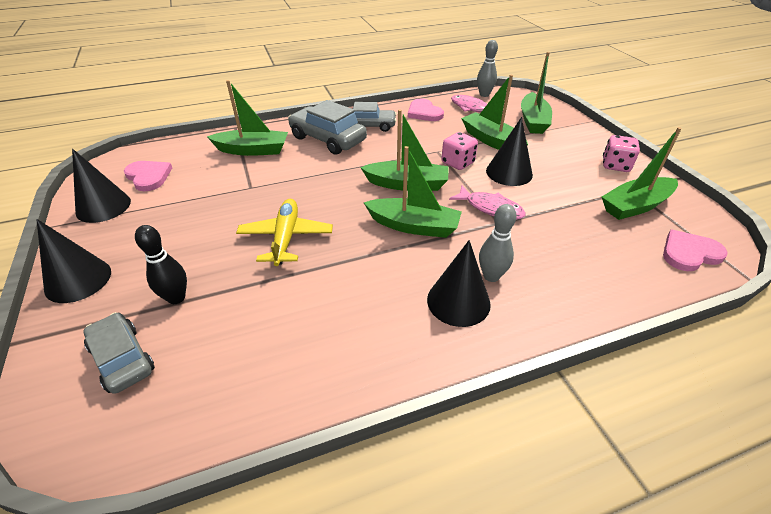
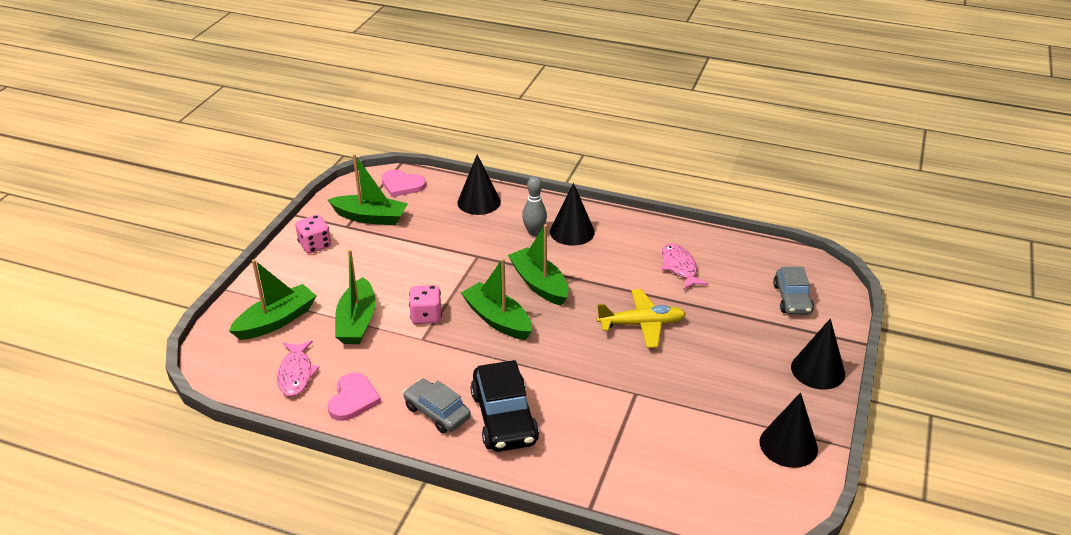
camera: 140 degrees left, 5 degrees down
(148, 176) = (731, 467): pink heart -> none
(176, 298) = (747, 320): black bowling pin -> none
(253, 150) = (598, 447): green boat -> none
(286, 238) = (642, 324): yellow plane -> yellow plane turned 135 degrees counterclockwise
(328, 139) = (504, 418): grey car -> black car
(484, 94) = (242, 388): grey bowling pin -> none
(490, 208) = (466, 267): pink fish -> pink fish (680, 267)
(509, 172) = (403, 284): black cone -> black cone (479, 202)

